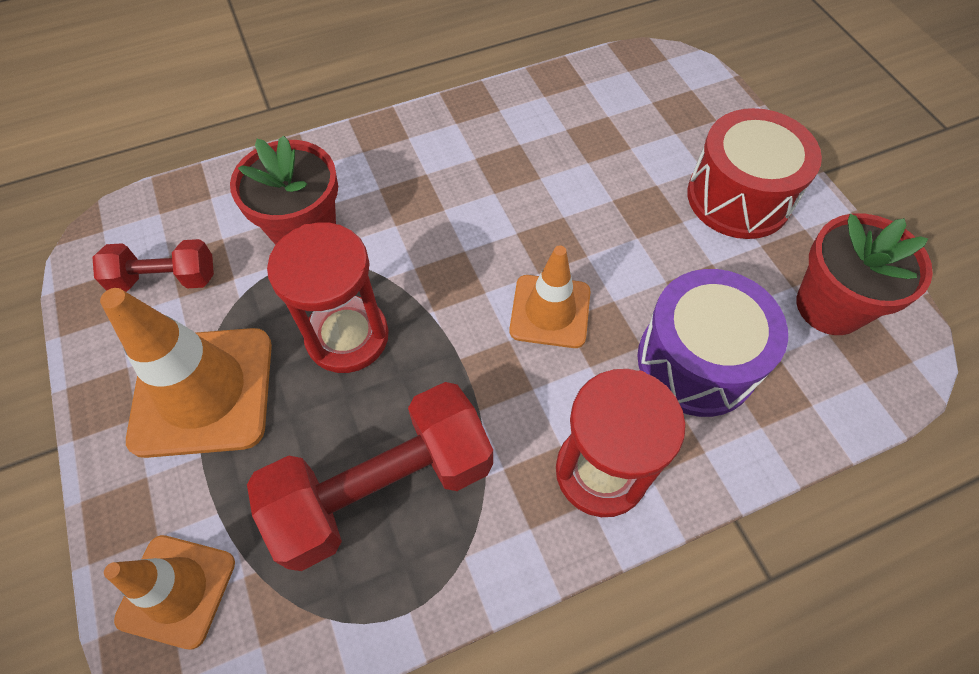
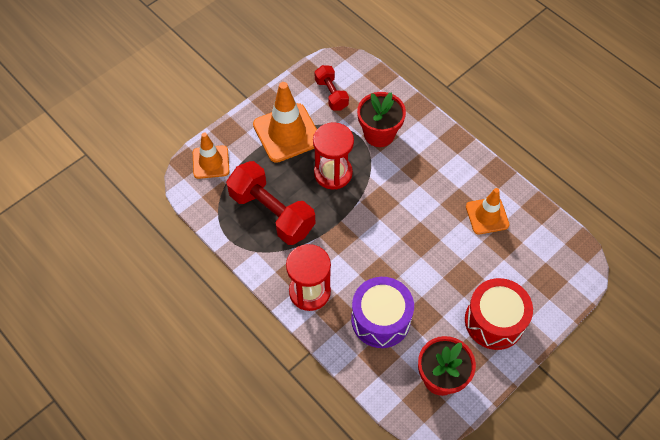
camera: 70 degrees right, 0 degrees up
(550, 311) = (381, 249): orange traffic cone -> orange traffic cone (487, 216)

